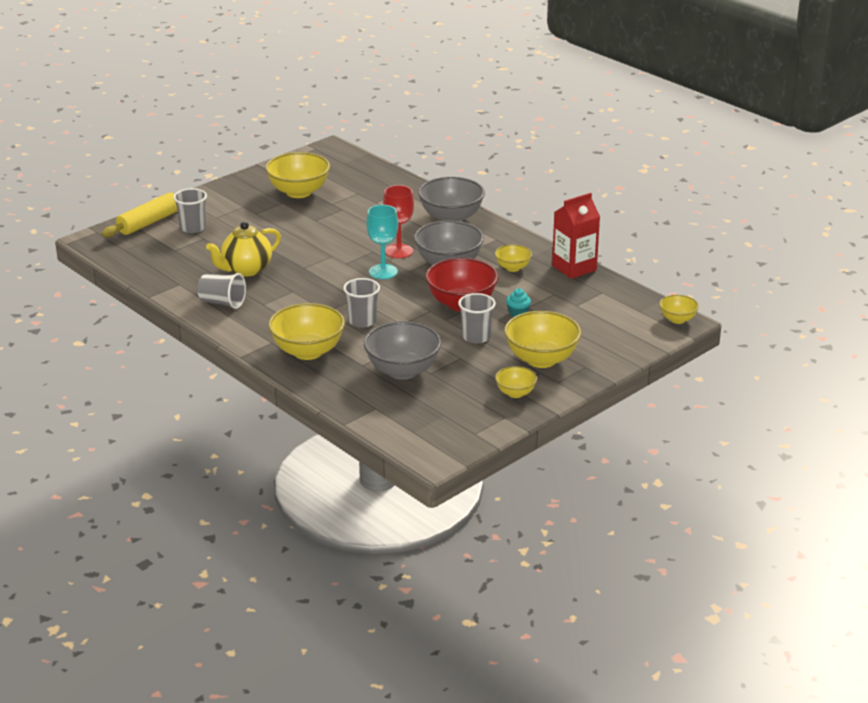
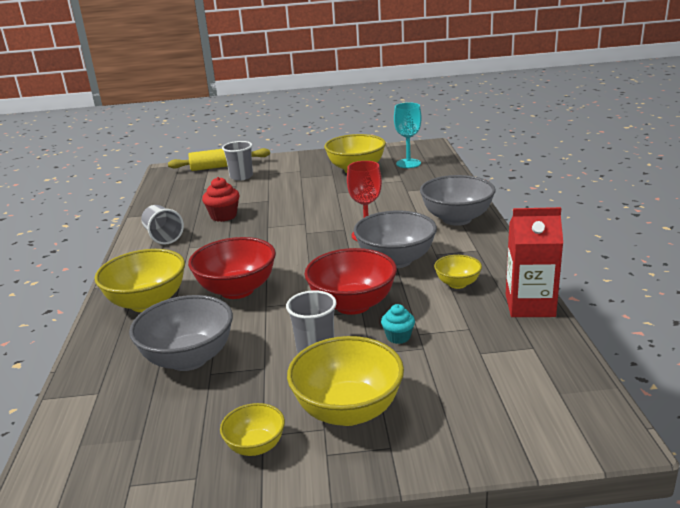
camera: 40 degrees right, 5 degrees down
(246, 270) = (223, 216): yellow teapot -> red cupcake
(362, 321) = (237, 290): grey cup -> red bowl
(383, 272) = (325, 249): turquoise goblet -> turquoise goblet (408, 163)
(677, 319) = (606, 428): yellow bowl -> none

